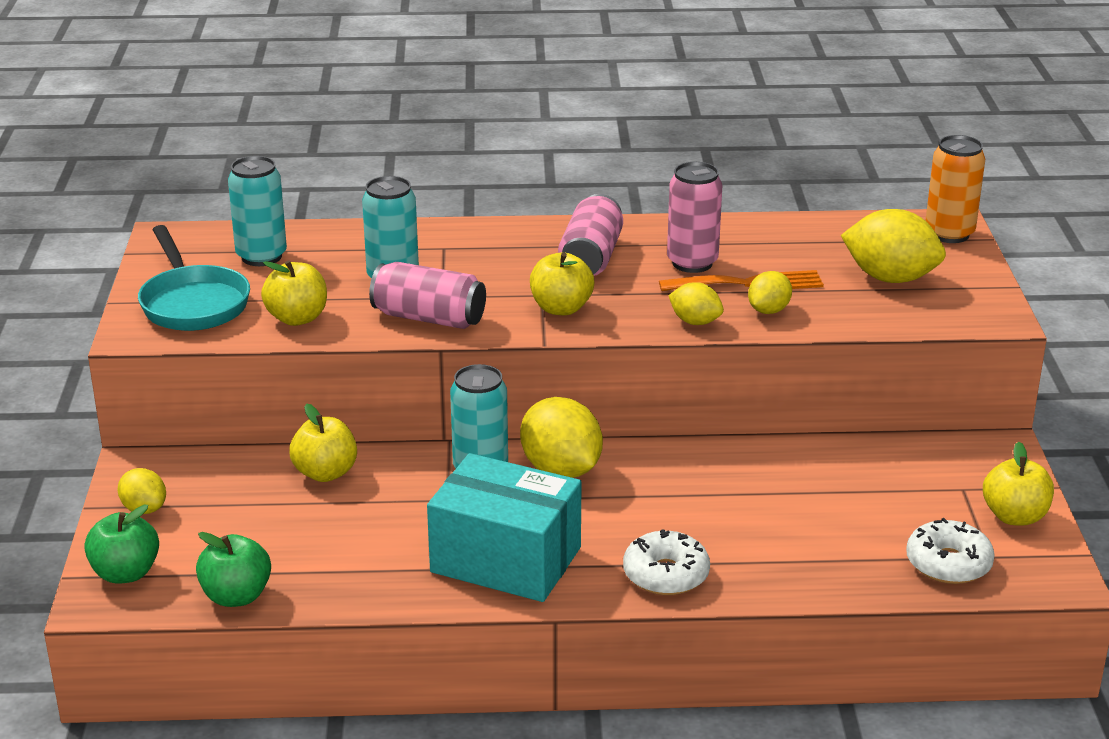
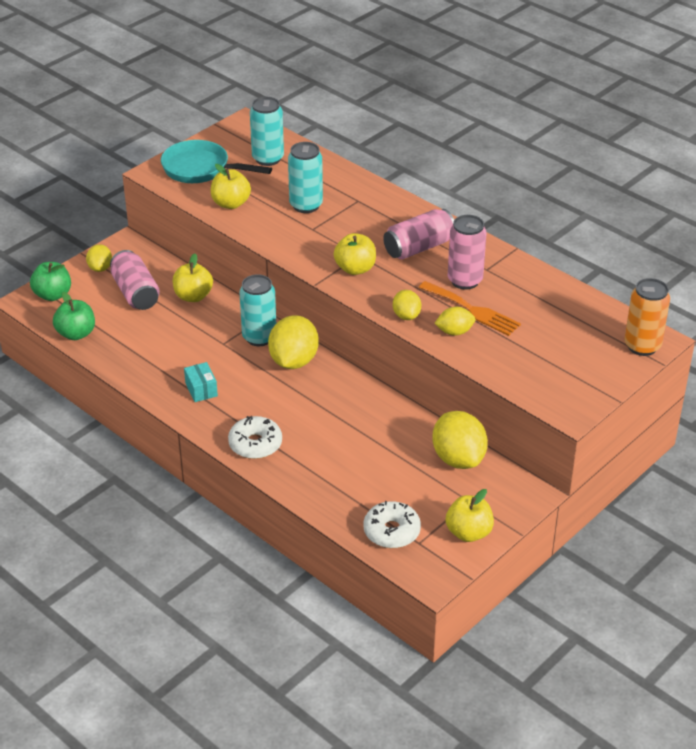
camera: 45 degrees right, 10 degrees up
(193, 303) = (201, 169): turquoise pan -> turquoise pan turned 90 degrees clockwise
(429, 318) = (287, 238): pink can -> pink can (135, 293)
(506, 560) = (201, 389): turquoise box -> turquoise box, size x0.41
(890, 278) = (555, 352): yellow lemon -> yellow lemon (458, 458)

